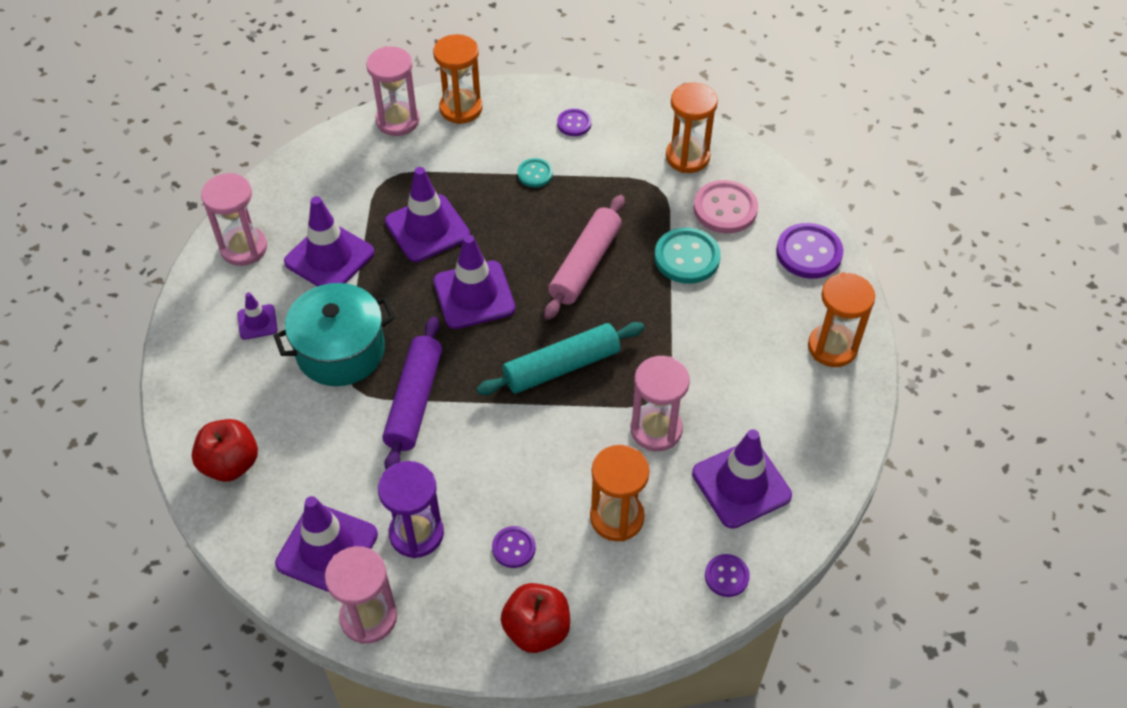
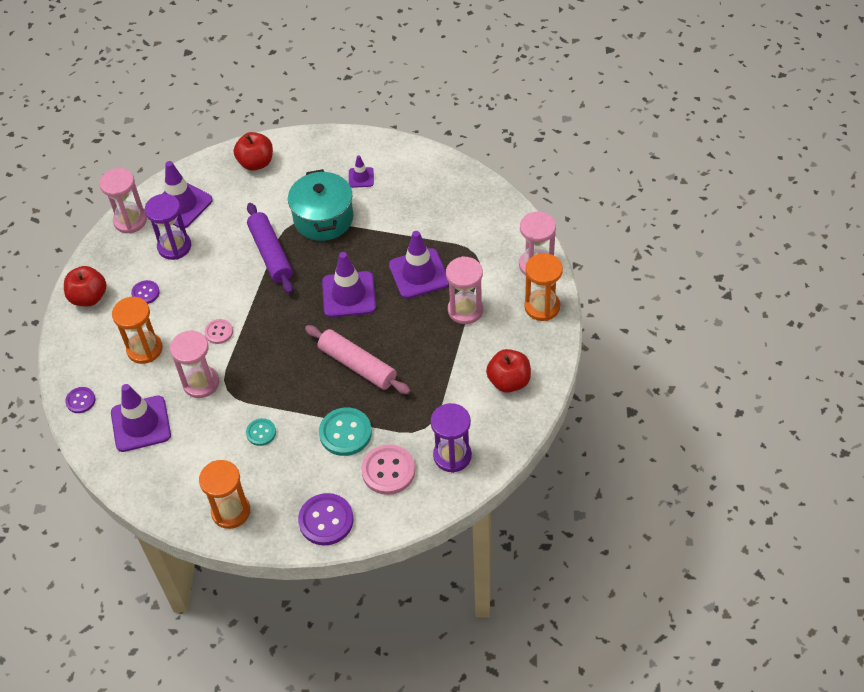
camera: 105 degrees right, 0 degrees up
(244, 248) = (428, 172): pink hourglass -> pink hourglass (465, 310)
(329, 257) = (406, 217): purple traffic cone -> none
(414, 401) = (270, 254): purple rolling pin -> purple rolling pin turned 45 degrees clockwise
(535, 174) = (458, 346): turquoise button -> turquoise button (261, 433)
(562, 367) = (270, 337): turquoise rolling pin -> none
(566, 430) = (219, 332): none -> pink button
(574, 123) = (509, 381): purple button -> red apple
(687, 157) = (452, 456): orange hourglass -> purple hourglass

